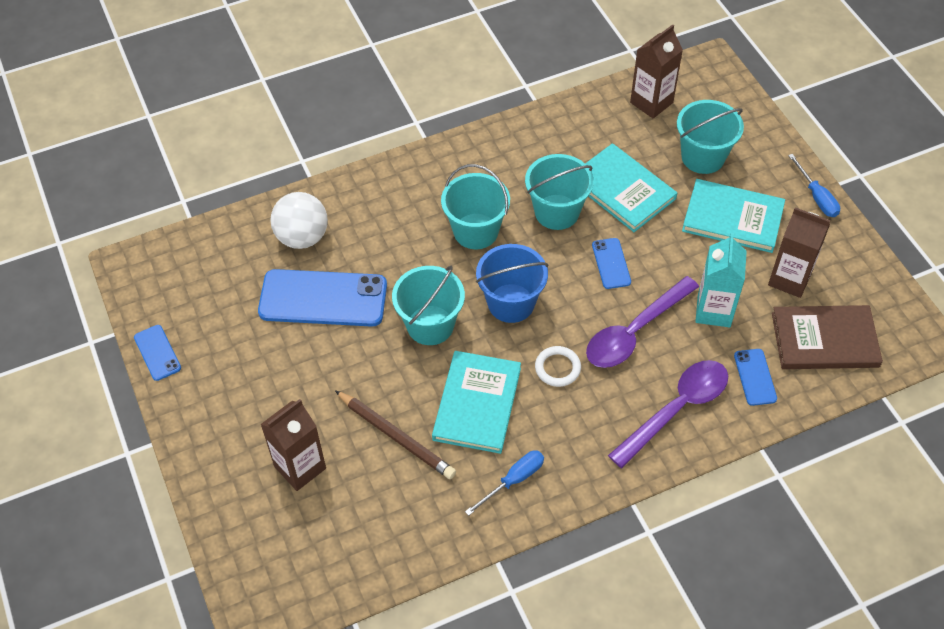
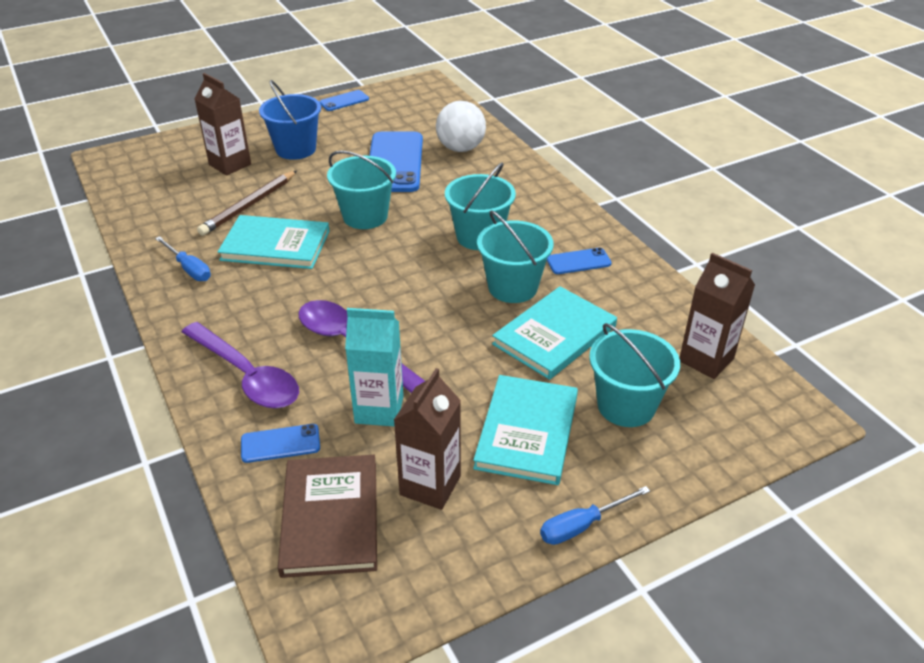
camera: 85 degrees right, 15 degrees down
(511, 303) = (390, 261): blue bucket -> blue bucket (296, 149)
(557, 368) = (310, 292): white ring -> none
(611, 263) = (445, 327): blue phone -> blue phone (578, 262)

